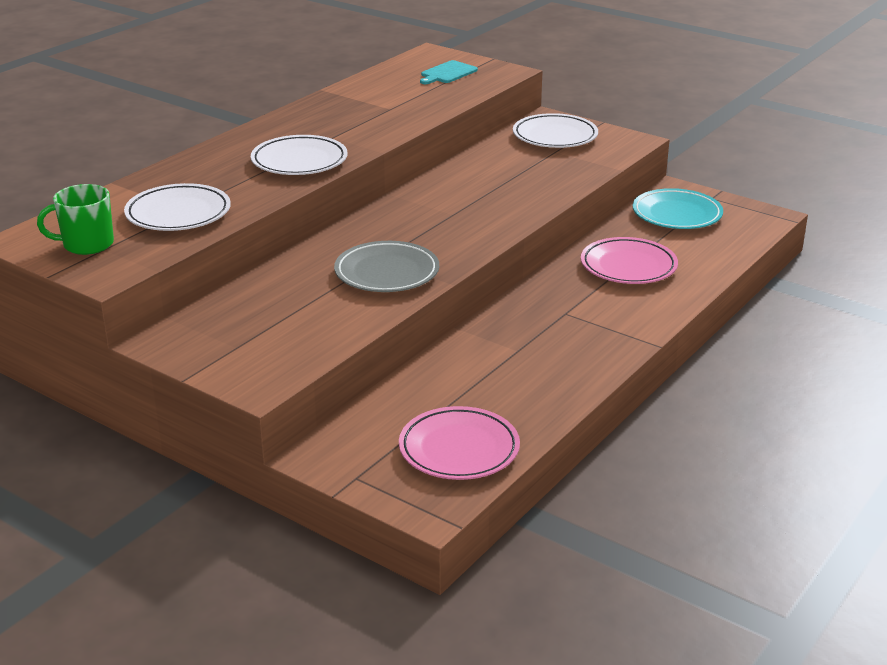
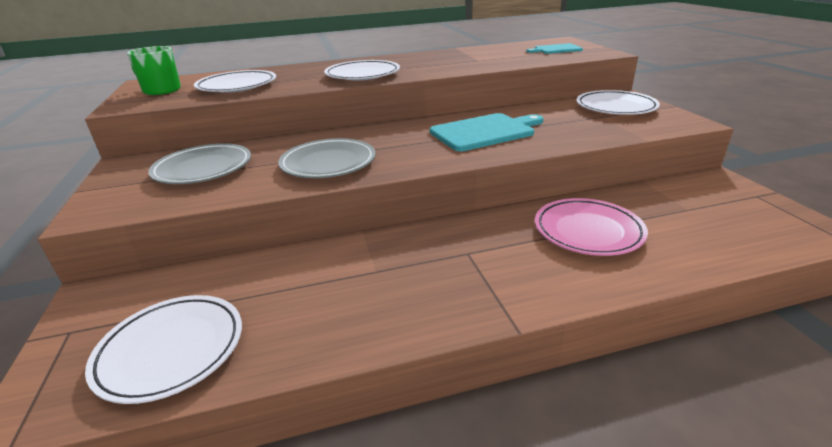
camera: 40 degrees right, 0 degrees up
(269, 317) = (203, 169): none -> grey plate
(459, 449) = (171, 350): pink plate -> white plate
(476, 197) = (485, 132): none -> turquoise cutting board
(677, 214) = (698, 200): turquoise plate -> none

